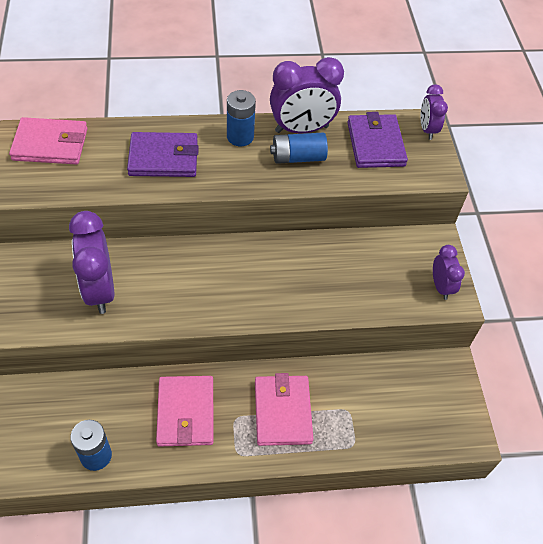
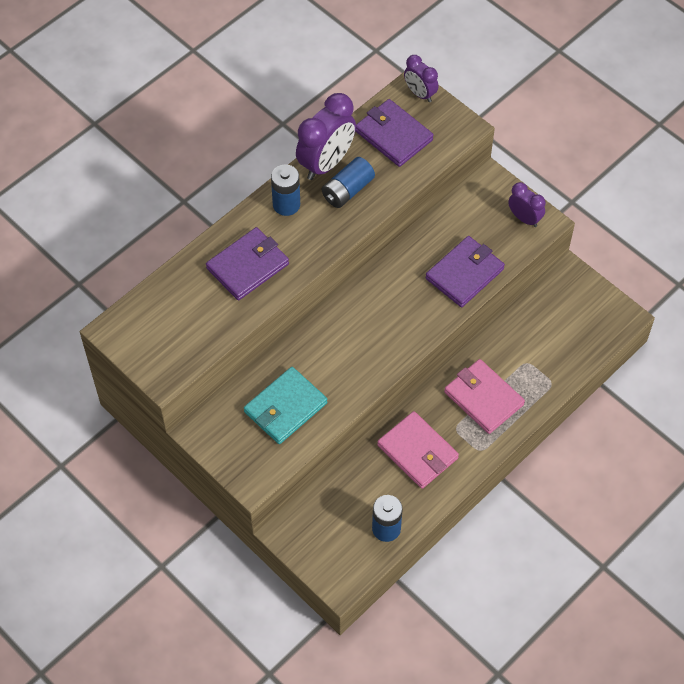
camera: 35 degrees left, 5 degrees up
(50, 144) = (147, 320): pink wallet -> none
(100, 290) = (285, 407): purple clock -> turquoise wallet
(347, 293) = (464, 274): none -> purple wallet

